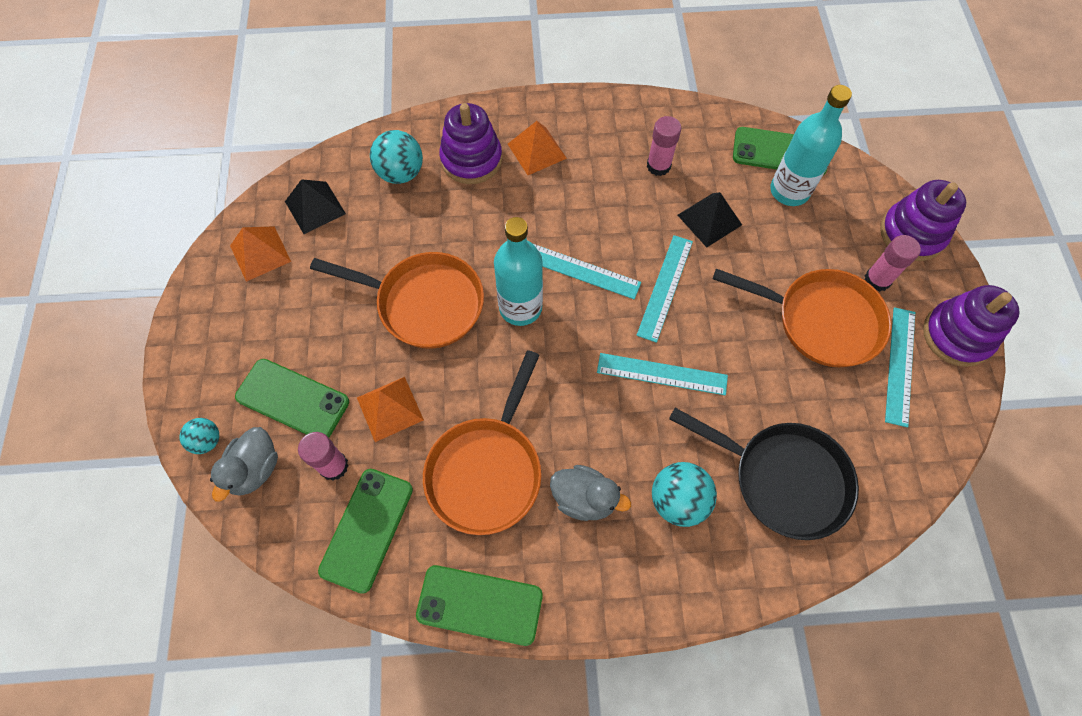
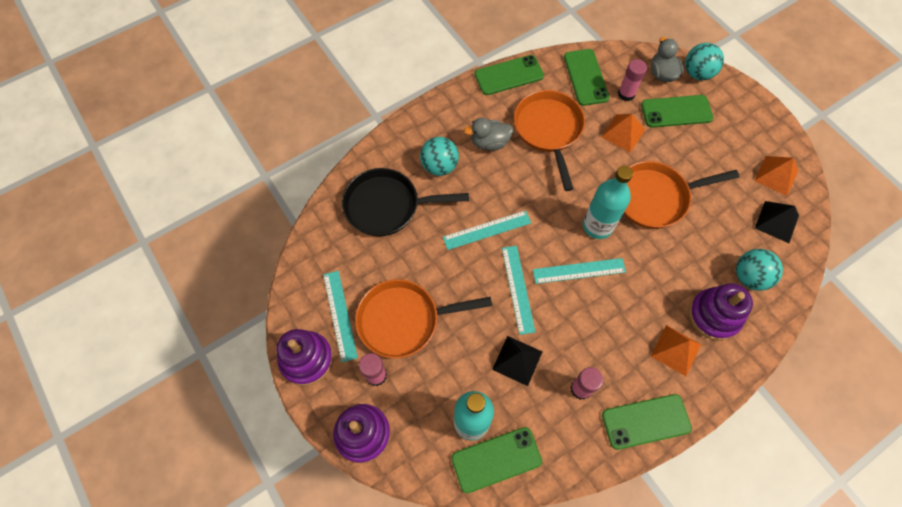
camera: 150 degrees right, 0 degrees up
(207, 441) = (697, 73): turquoise ball -> turquoise ball, size x1.67
(614, 114) = (646, 421): none -> green phone

